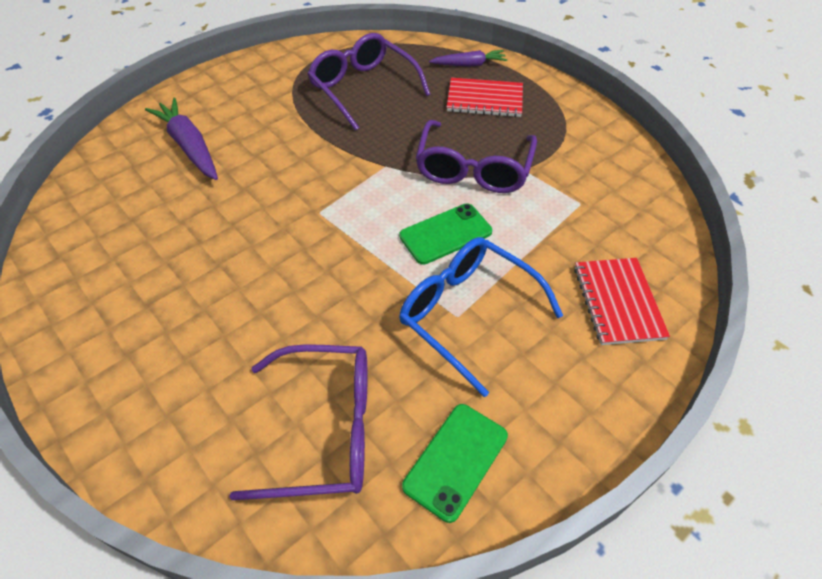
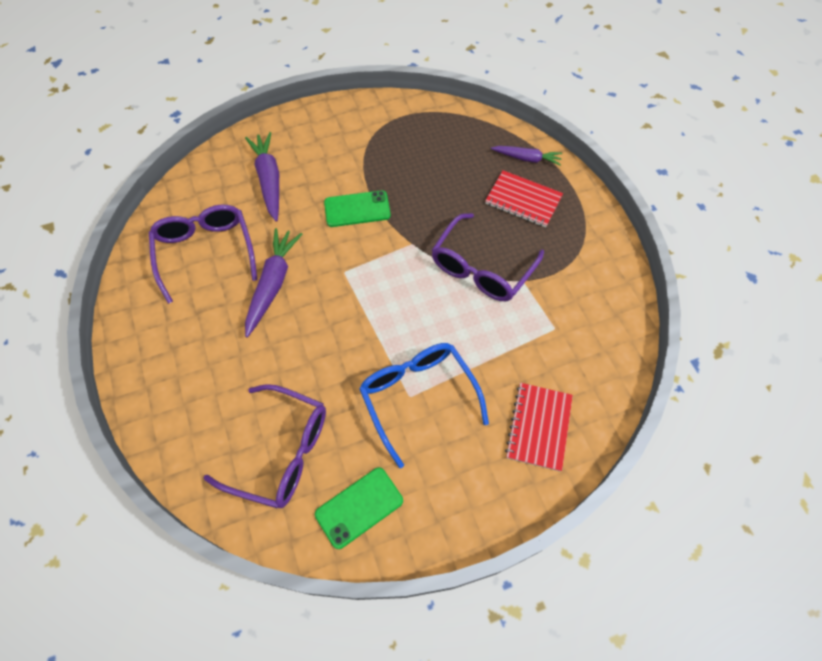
camera: 20 degrees right, 10 degrees up
(236, 247) = (273, 284): none -> purple carrot
(363, 88) = (425, 159): purple glasses -> purple glasses (206, 252)
(445, 234) = (432, 322): green phone -> green phone (357, 209)

